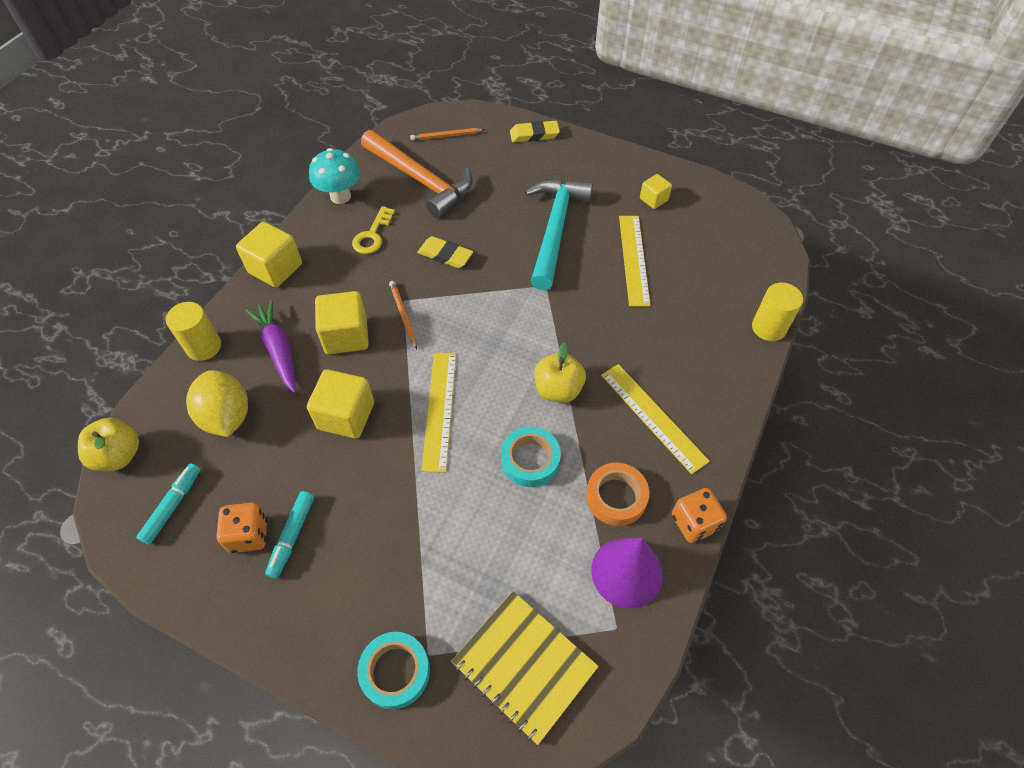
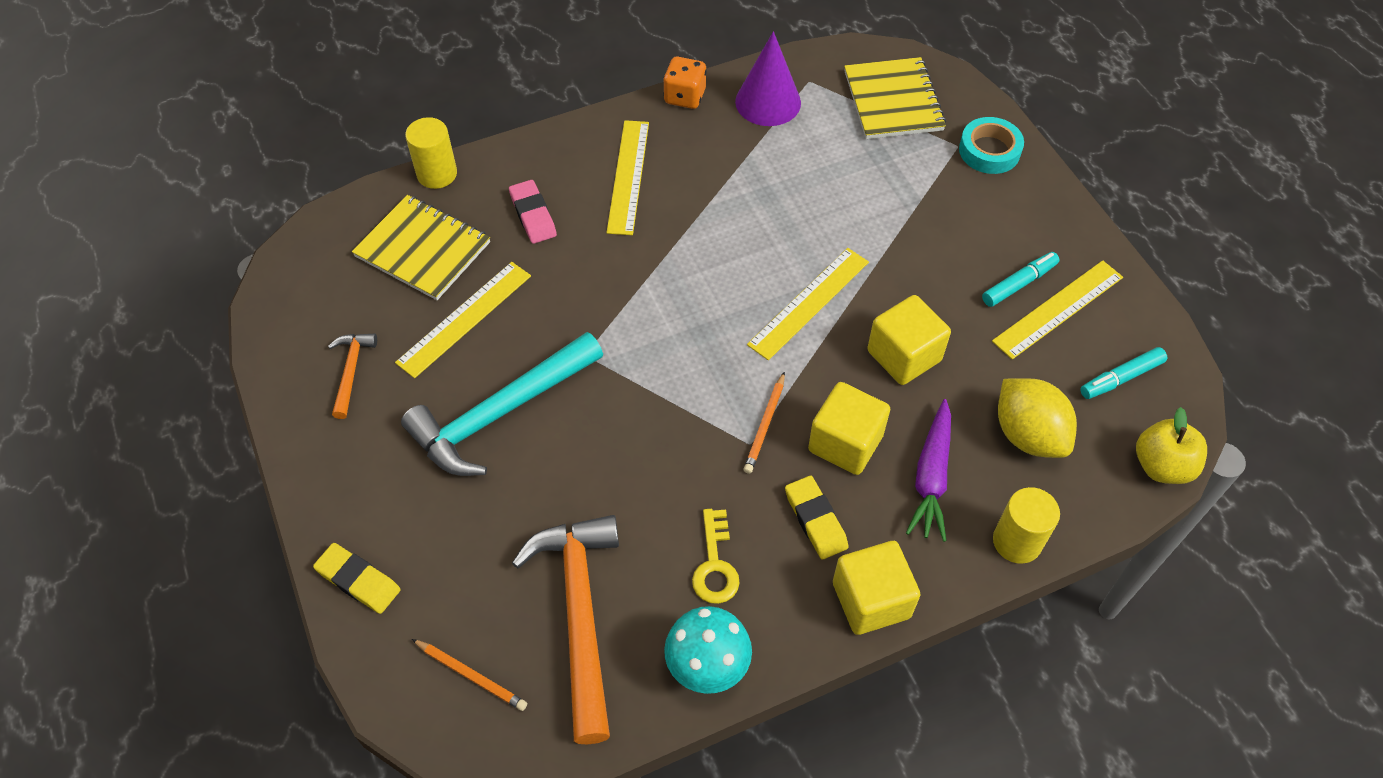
camera: 140 degrees left, 0 degrees up
(227, 417) = (1028, 435): yellow lemon -> yellow lemon turned 45 degrees counterclockwise
(249, 535) = (1058, 309): orange dice -> yellow ruler
(372, 235) = (715, 564): yellow key -> yellow key turned 120 degrees clockwise
(445, 255) = (654, 469): yellow eraser -> yellow eraser (815, 520)
(530, 460) = (766, 212): turquoise tape -> none
(558, 389) = (683, 249): yellow apple -> none
(616, 497) = (724, 146): orange tape -> none
(653, 199) = (351, 371): yellow cube -> orange hammer
(677, 344) = (533, 215): none -> pink eraser
(708, 278) = (423, 249): none -> yellow notebook

